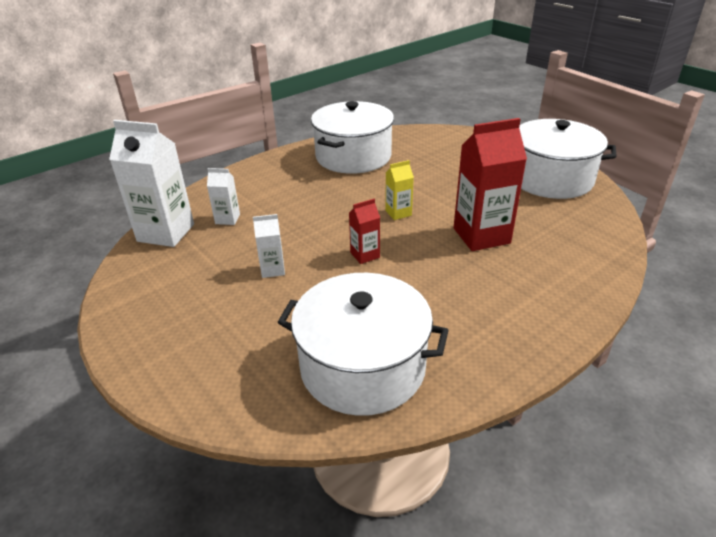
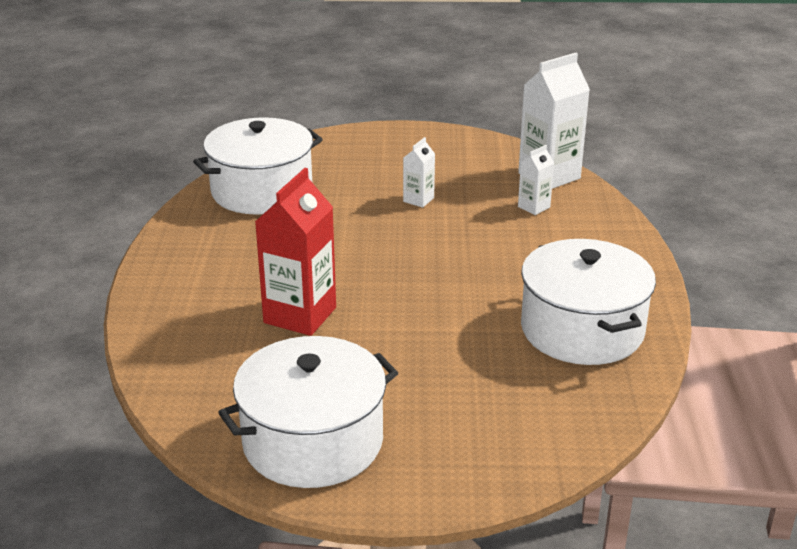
camera: 130 degrees right, 5 degrees down
(365, 255) = (372, 244): red carton -> none
(398, 213) = (410, 293): yellow carton -> none

